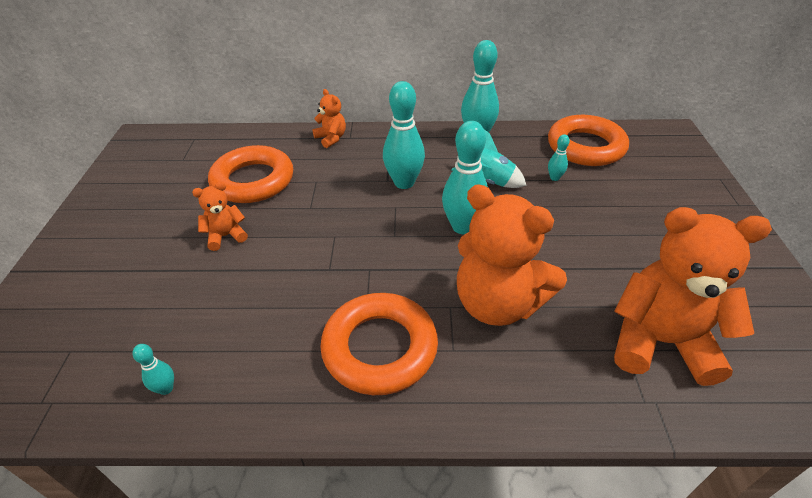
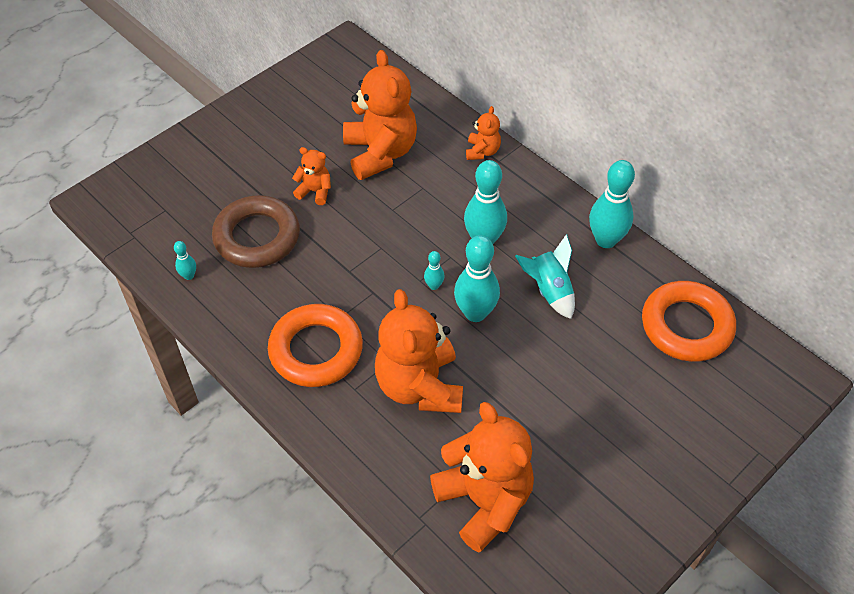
camera: 45 degrees right, 10 degrees up
(208, 303) = (257, 237): none -> brown ring
(253, 181) = (380, 153): orange ring -> orange teddy bear
(554, 178) = (609, 331): turquoise bowling pin -> turquoise bowling pin (434, 286)

